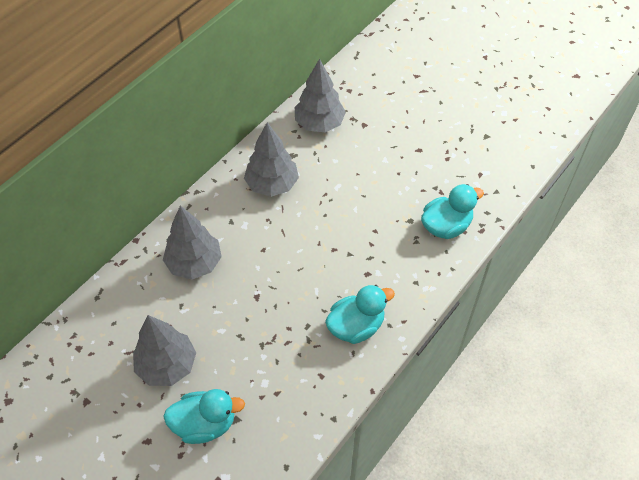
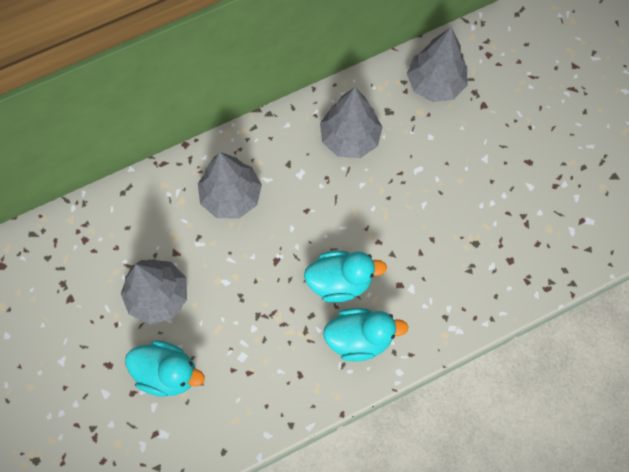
camera: 25 degrees right, 15 degrees up
(446, 226) = (511, 267): turquoise duck -> turquoise duck (340, 281)

